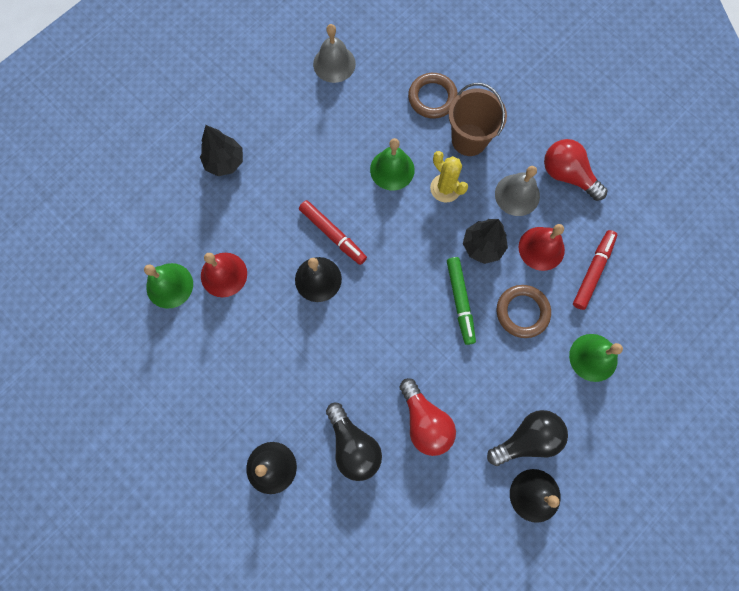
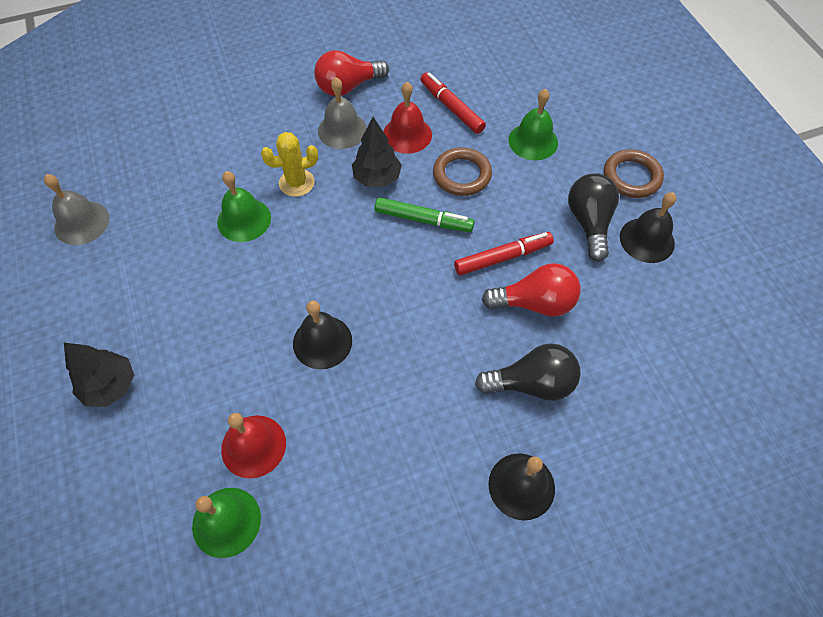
camera: 65 degrees left, 15 degrees down
(332, 234) = (279, 305): red marker -> red marker (502, 257)
(432, 98) = (192, 153): brown ring -> brown ring (631, 177)
(469, 140) = (259, 143): brown bucket -> none

